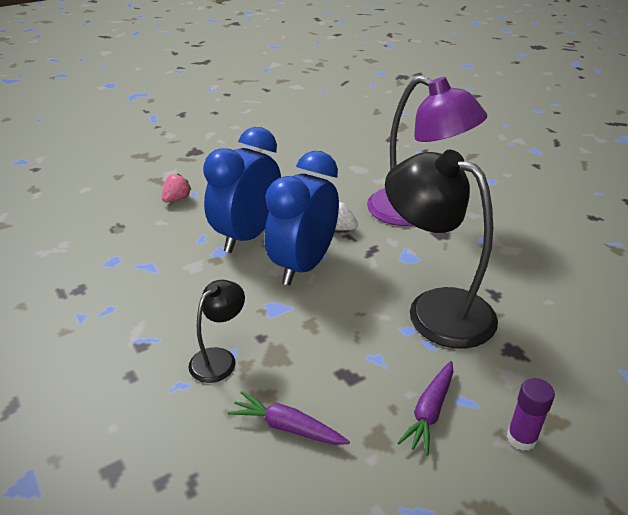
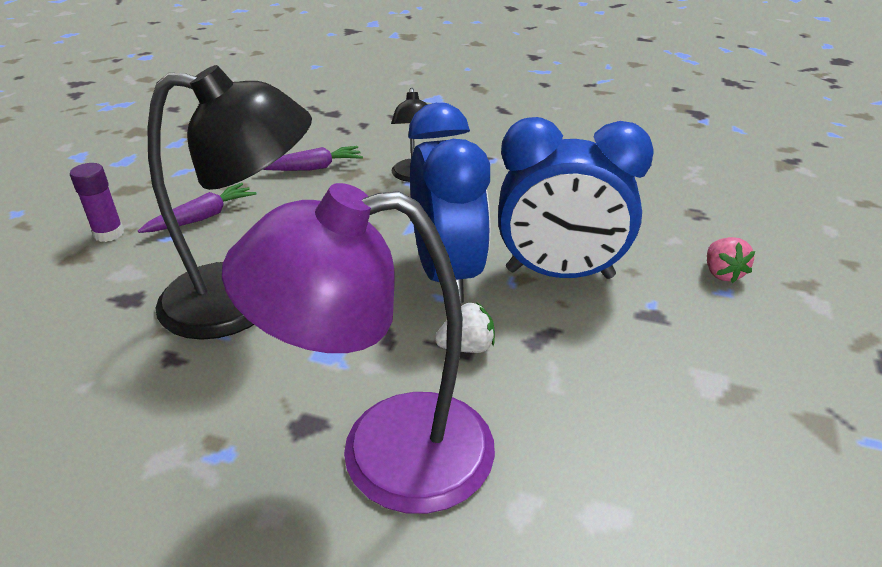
camera: 140 degrees right, 0 degrees up
(247, 236) = (559, 274): blue clock -> blue clock turned 105 degrees clockwise
(429, 411) = (202, 217): purple carrot -> purple carrot turned 60 degrees clockwise

